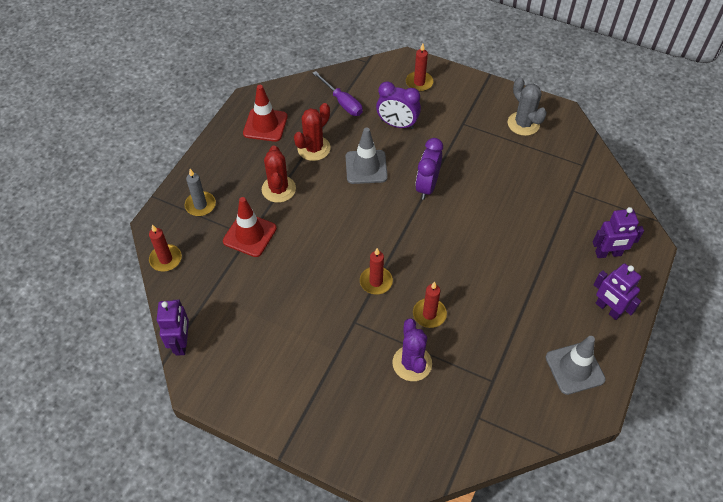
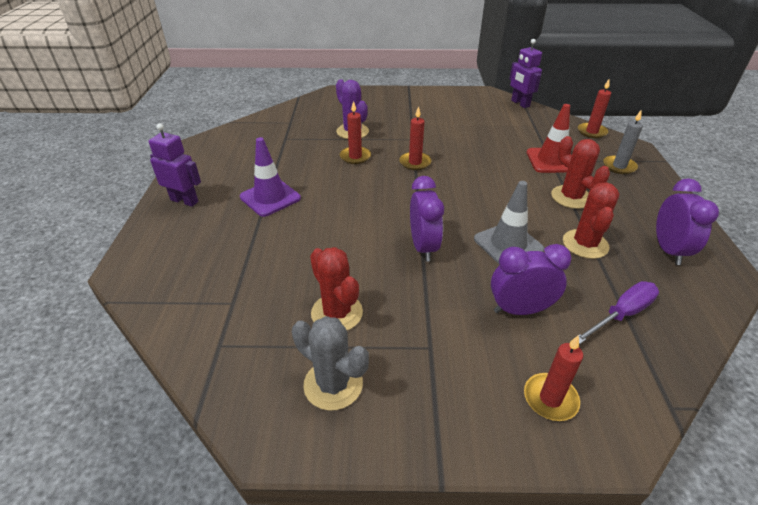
camera: 155 degrees right, 15 degrees down
(265, 125) = (668, 250): red traffic cone -> purple clock
(342, 102) = (621, 314): purple screwdriver -> purple screwdriver turned 120 degrees clockwise
(507, 160) = (337, 313): none -> red cactus
(529, 284) = (270, 198): none -> purple traffic cone
(574, 368) = (217, 159): grey traffic cone -> none
(608, 254) = (182, 245): purple robot -> none

